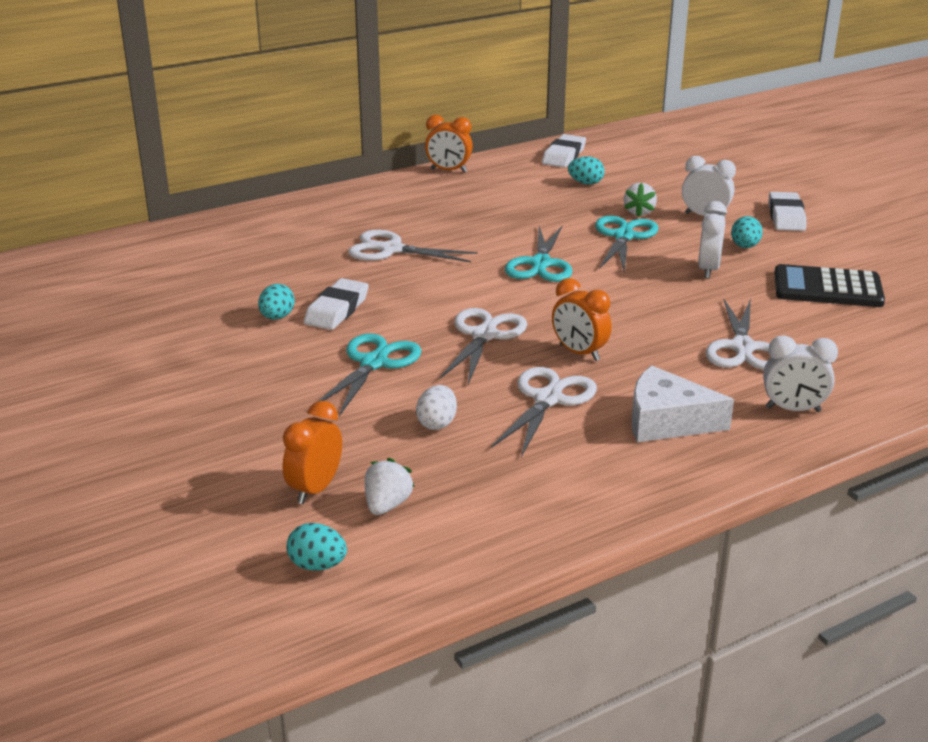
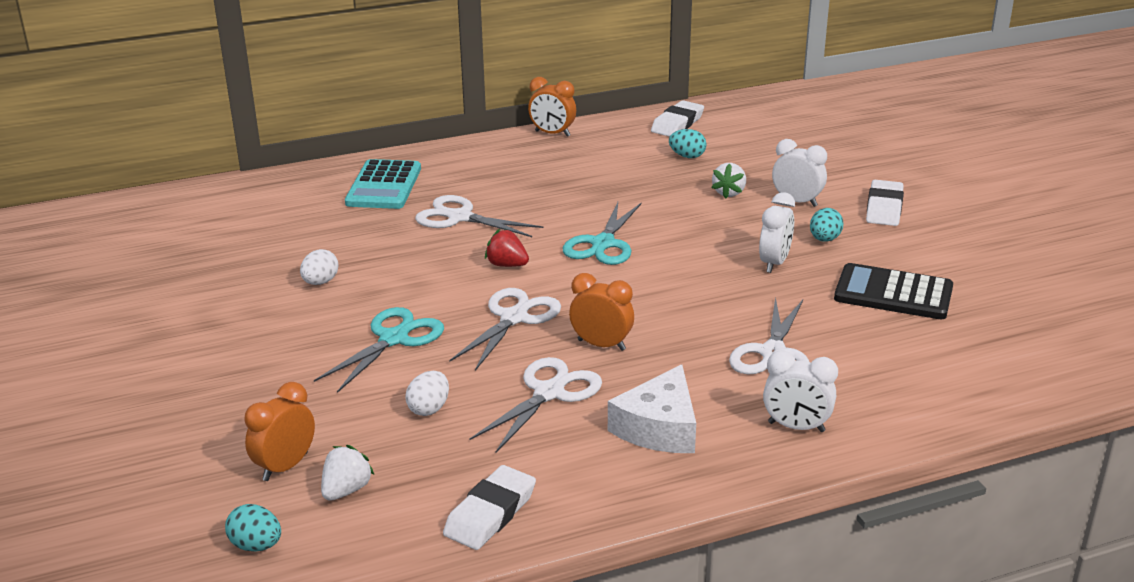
camera: 10 degrees right, 0 degrees up
(277, 317) = (320, 282): turquoise egg -> white egg
(303, 226) = (384, 186): none -> turquoise calculator
(337, 310) = (381, 278): white eraser -> white eraser (490, 513)
(456, 289) = (507, 265): none -> red strawberry
(579, 353) = (601, 345): orange clock -> orange clock turned 150 degrees clockwise
(623, 236) = (701, 219): turquoise scissors -> none
(667, 421) = (659, 427): white cheese -> white cheese turned 90 degrees counterclockwise

